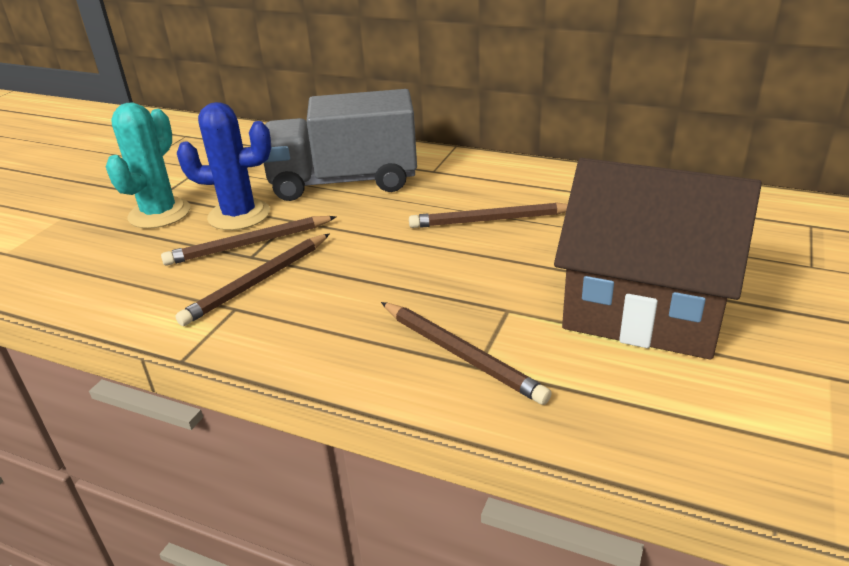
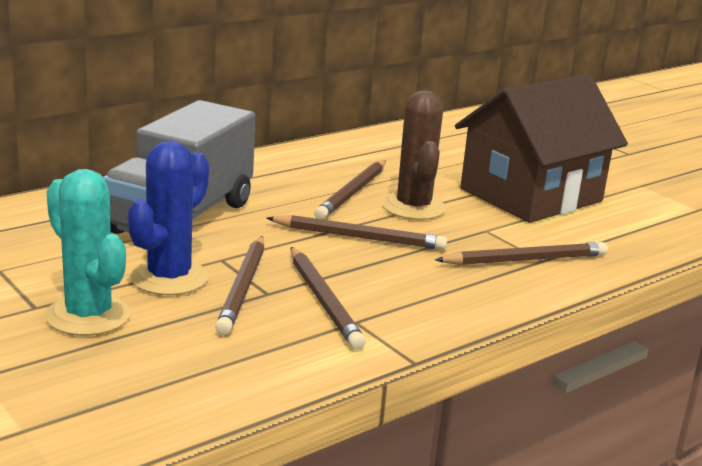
camera: 65 degrees left, 10 degrees down
(399, 255) = (359, 237): none -> brown pencil
(503, 256) = (413, 207): none -> brown cactus

